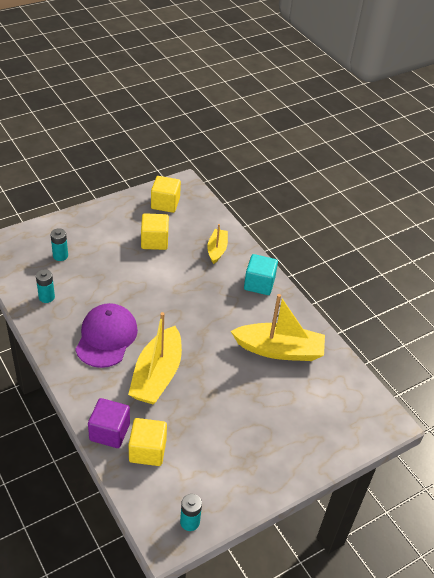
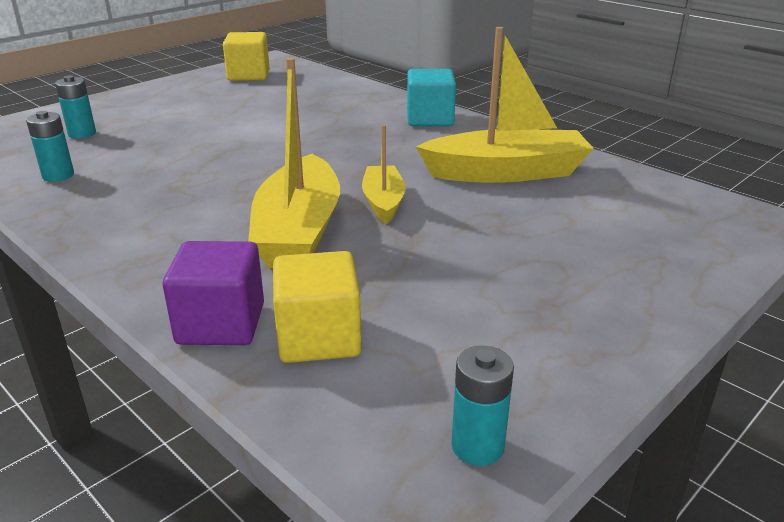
camera: 10 degrees left, 15 degrees down
(106, 337) = (183, 202): purple cap -> none
(154, 241) = (243, 104): yellow cube -> none
(217, 250) = (346, 100): yellow boat -> yellow boat (383, 202)

